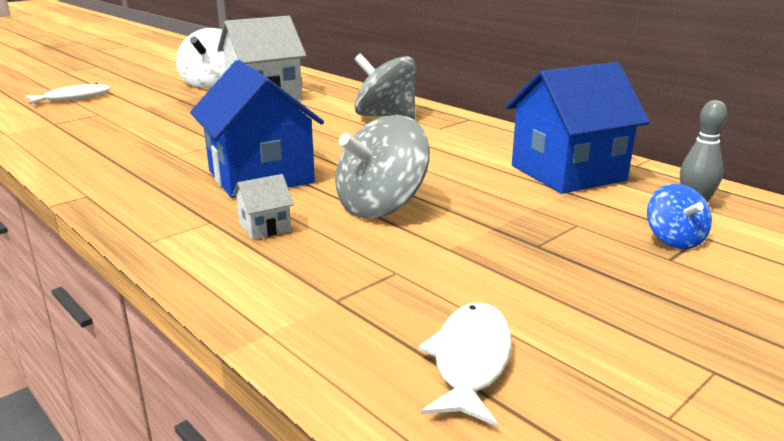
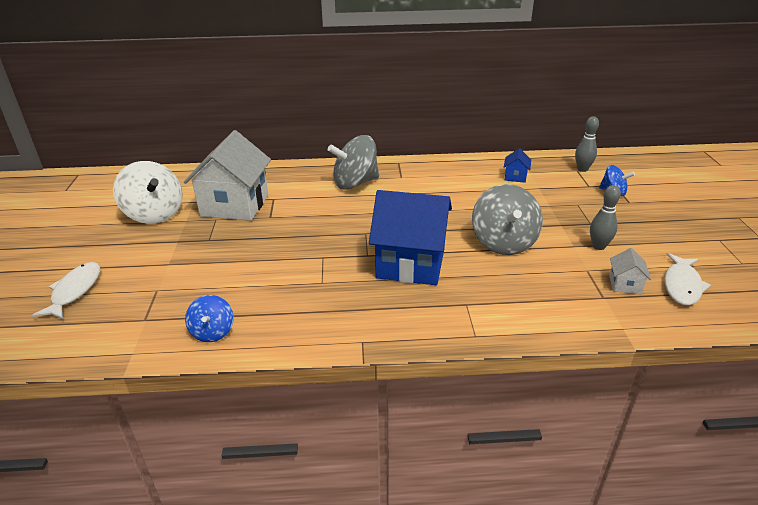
camera: 50 degrees left, 10 degrees up
(53, 144) = (212, 332): none -> blue spinning top
(265, 227) = (495, 288): white house -> white house (625, 284)
(470, 361) = (682, 285): white fish -> white fish turned 120 degrees counterclockwise
(478, 265) = (598, 246): none -> grey bowling pin
(567, 173) = (515, 177): blue house -> blue house, size x0.42

